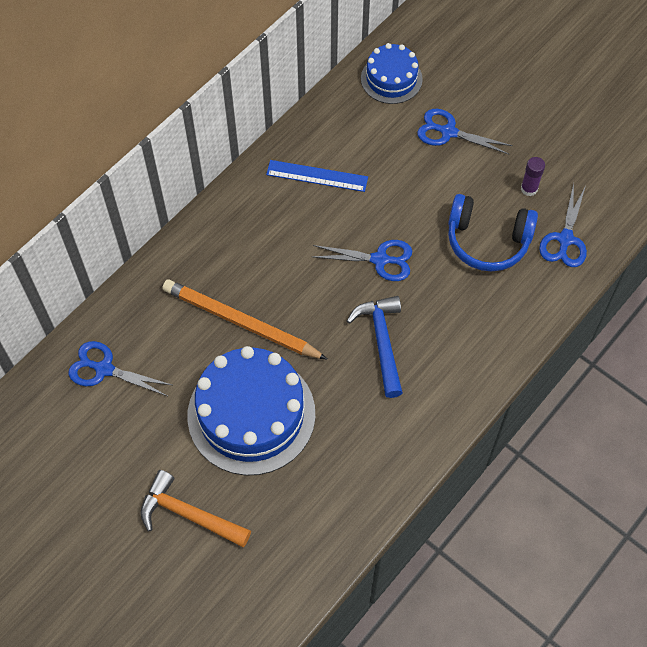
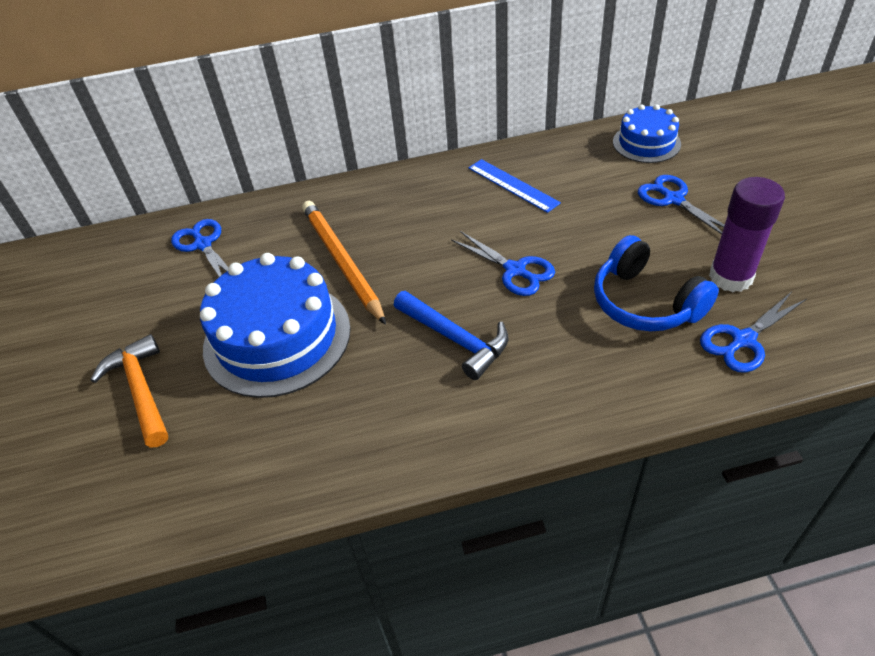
camera: 40 degrees right, 15 degrees down
(382, 342) = (455, 339): blue hammer -> blue hammer turned 105 degrees clockwise
(529, 189) = (730, 277): purple glue stick -> purple glue stick, size x1.95

